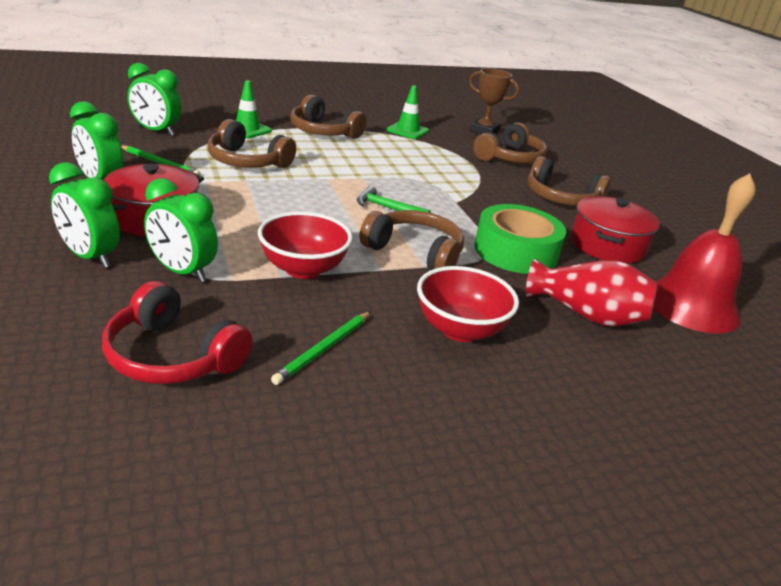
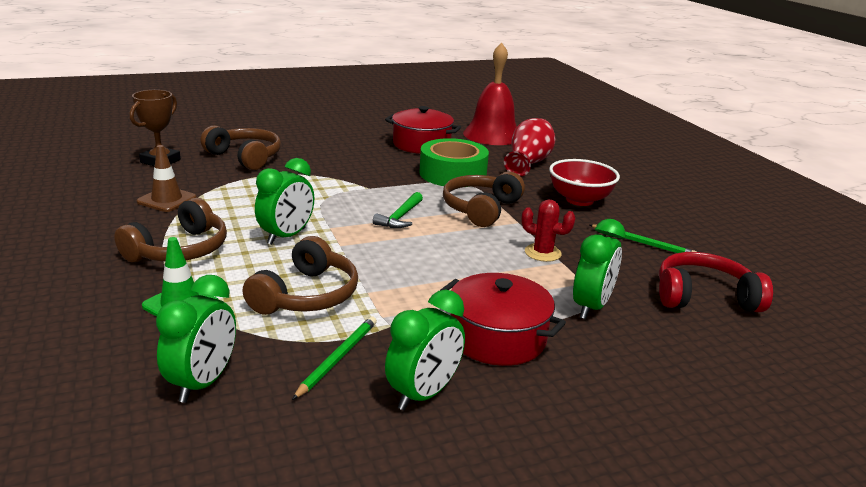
camera: 90 degrees left, 5 degrees down
(90, 257) = (605, 361): green clock -> green clock (286, 236)
(172, 356) = (704, 296): red headphones -> red headphones turned 120 degrees counterclockwise
(303, 269) = (542, 253): red bowl -> red cactus
(407, 130) = (167, 200): green traffic cone -> brown traffic cone
(561, 198) = (339, 148): brown headphones -> none

